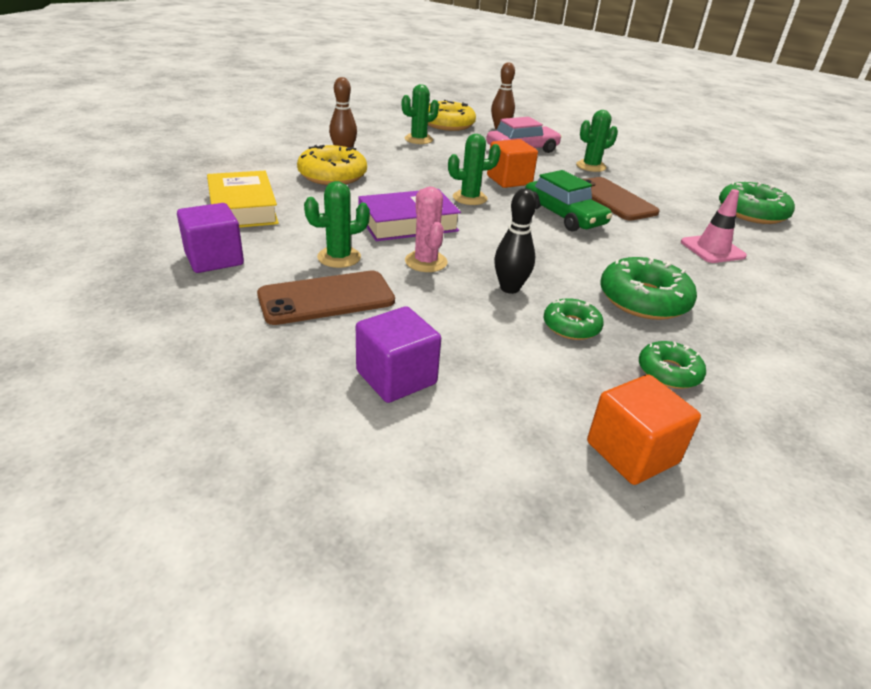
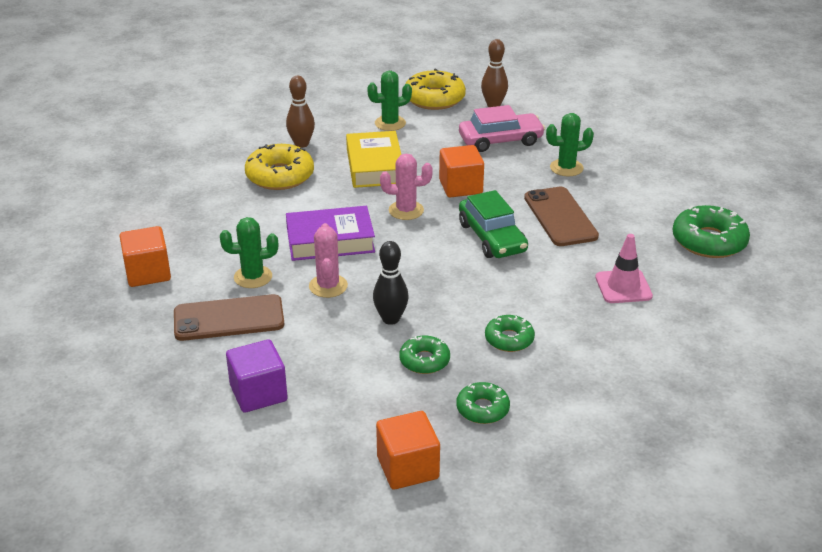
camera: 15 degrees right, 0 degrees up
(214, 259) = (148, 273): purple cube -> orange cube
(243, 208) = (184, 216): yellow book -> yellow book (375, 166)
(469, 198) = (406, 210): green cactus -> pink cactus
(643, 299) = (509, 339): green donut -> green donut, size x0.59

